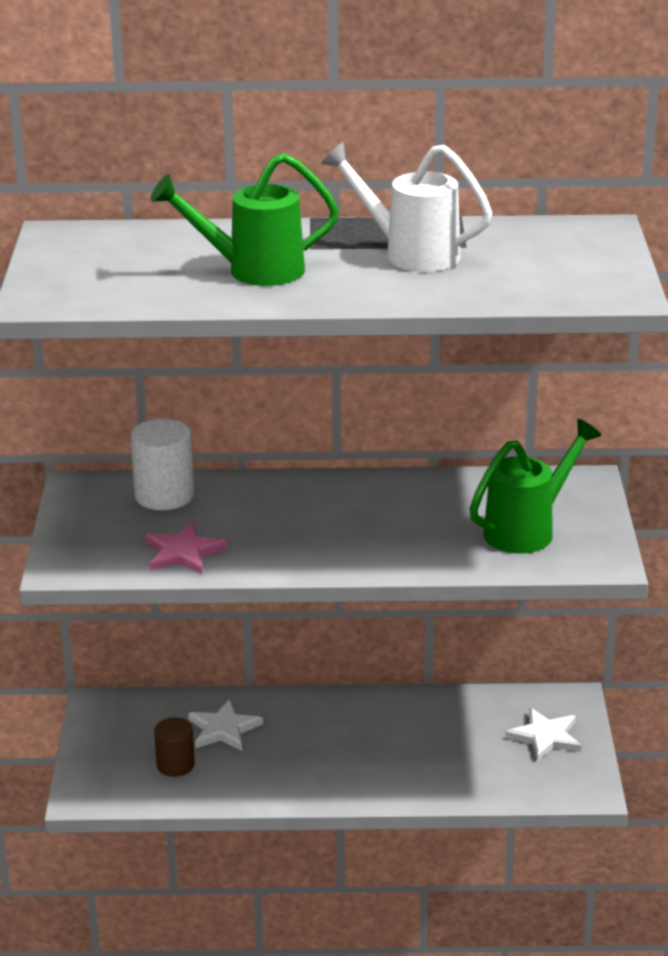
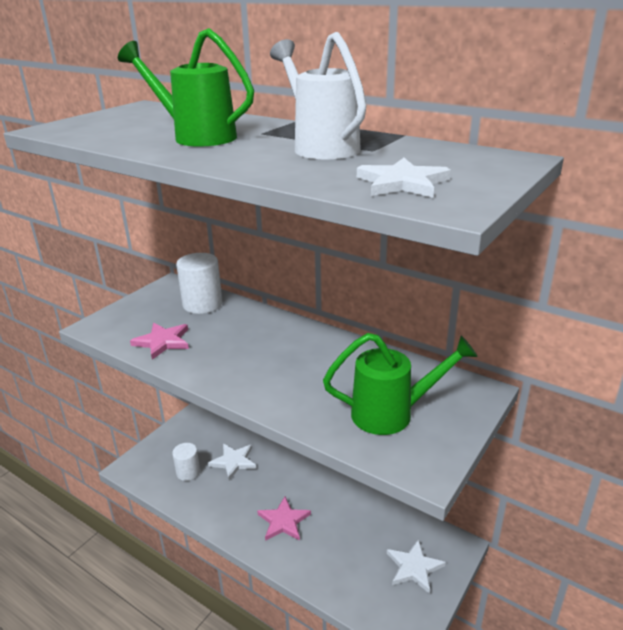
camera: 35 degrees right, 0 degrees up
(175, 765) = (188, 472): brown cylinder -> white cylinder
(359, 760) = (283, 521): none -> pink star
(553, 281) = (402, 183): none -> white star

